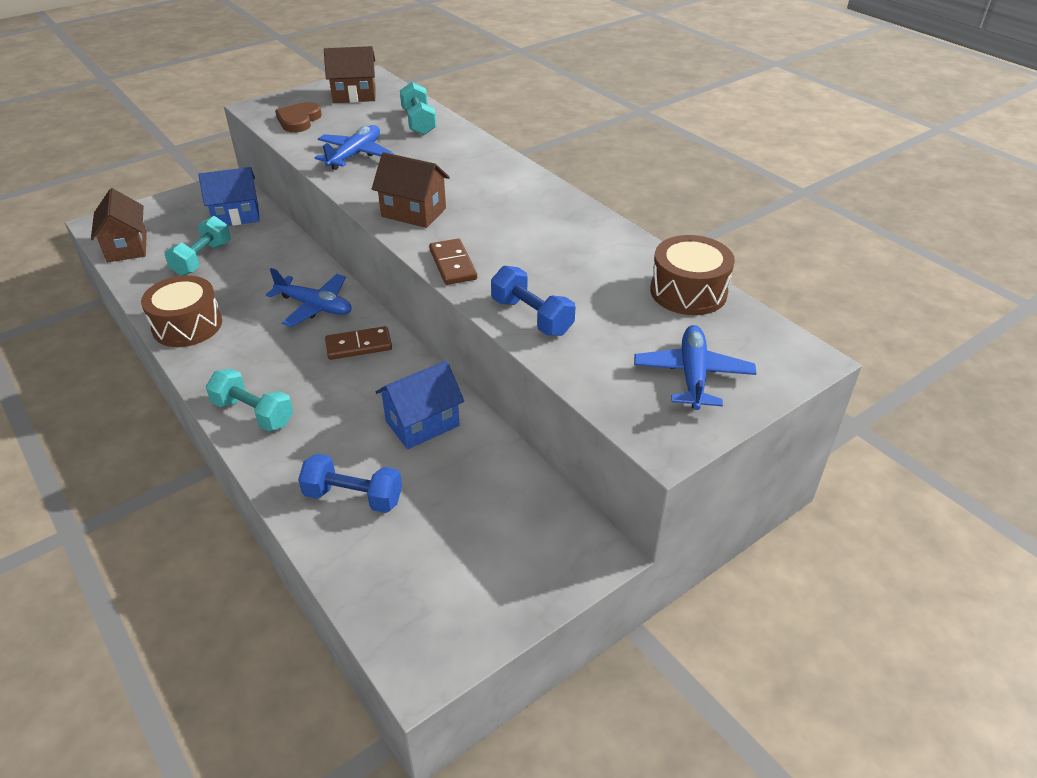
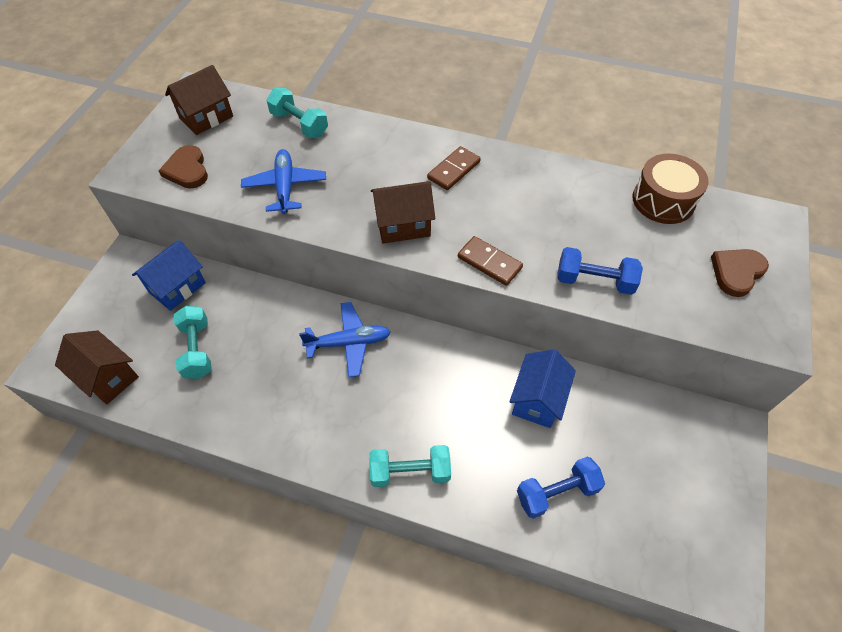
camera: 35 degrees left, 15 degrees up
(187, 325) = (262, 425): brown drum -> none
(359, 346) = (422, 359): brown domino -> brown domino (454, 170)
(693, 375) = (736, 272): blue plane -> brown heart

